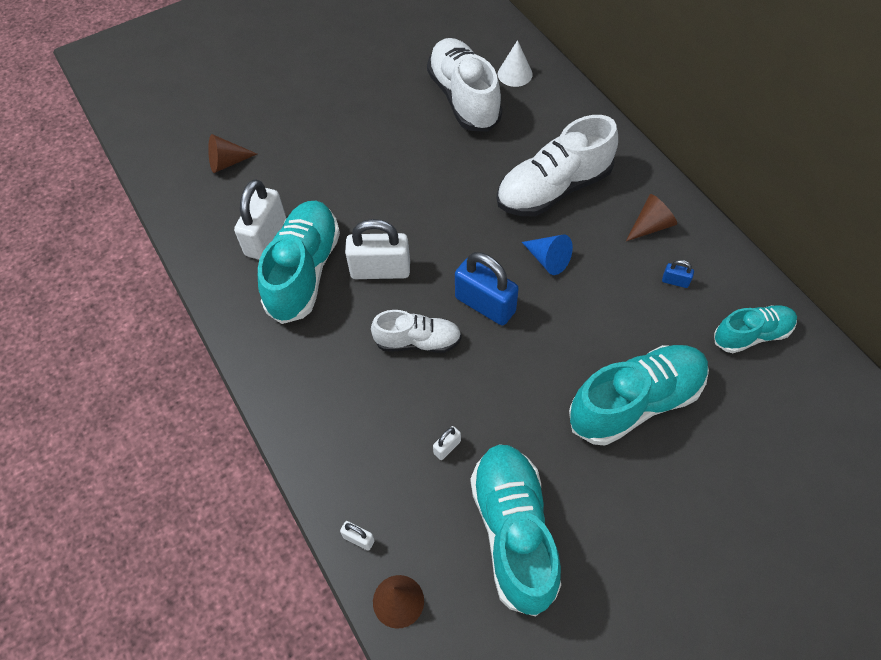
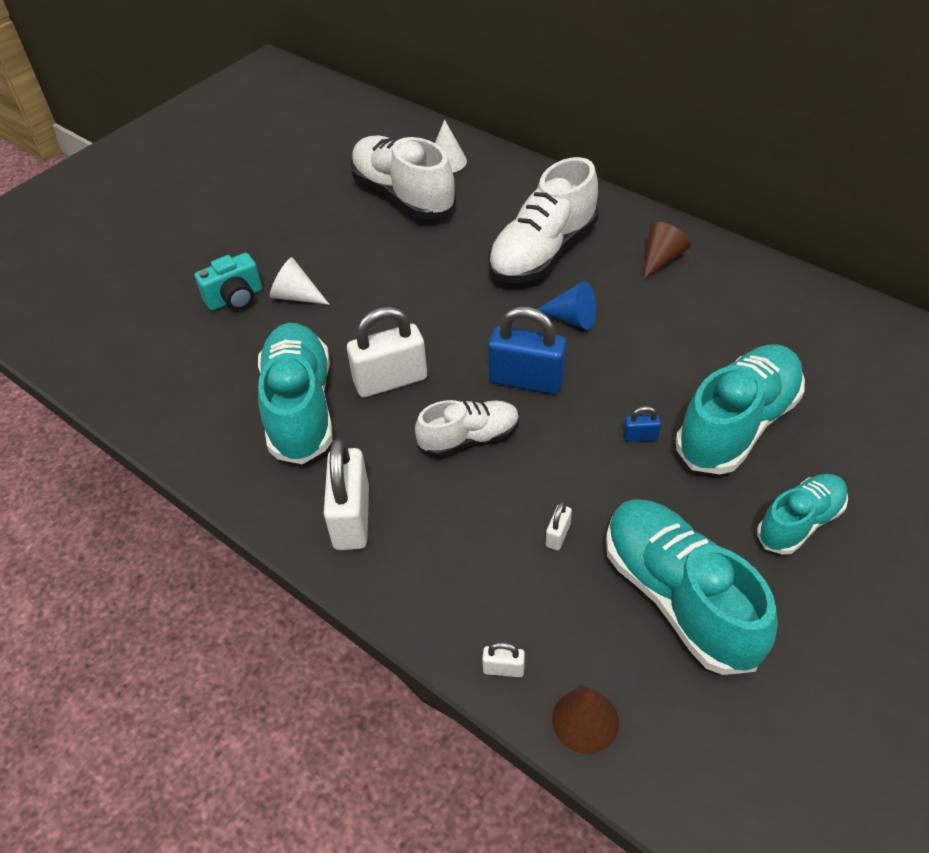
camera: 20 degrees left, 10 degrees down
(227, 162) = (154, 324): brown cone -> none
(266, 237) = (237, 386): white padlock -> white padlock (351, 517)
(294, 158) = (235, 298): none -> turquoise camera
(341, 170) = (296, 296): none -> white cone
(675, 281) = (714, 301): blue padlock -> blue padlock (640, 437)
(751, 335) = (816, 327): turquoise shoe -> turquoise shoe (799, 522)

